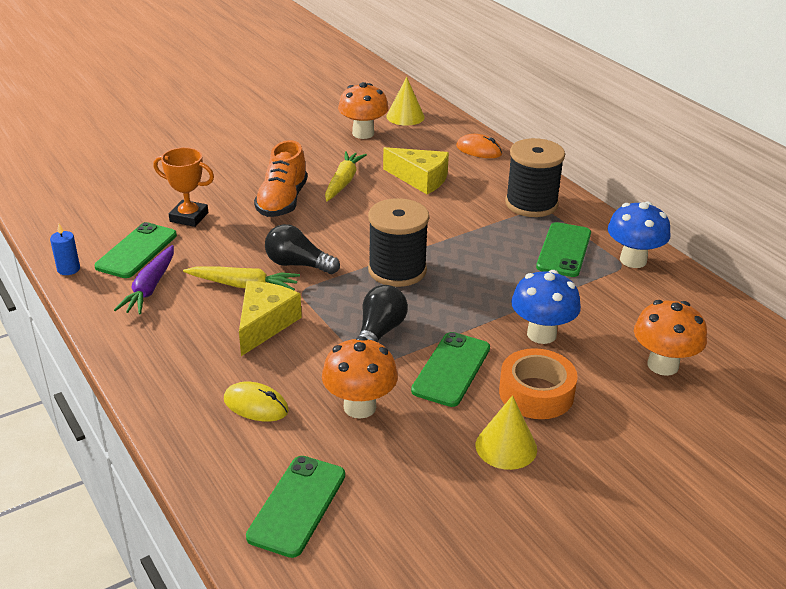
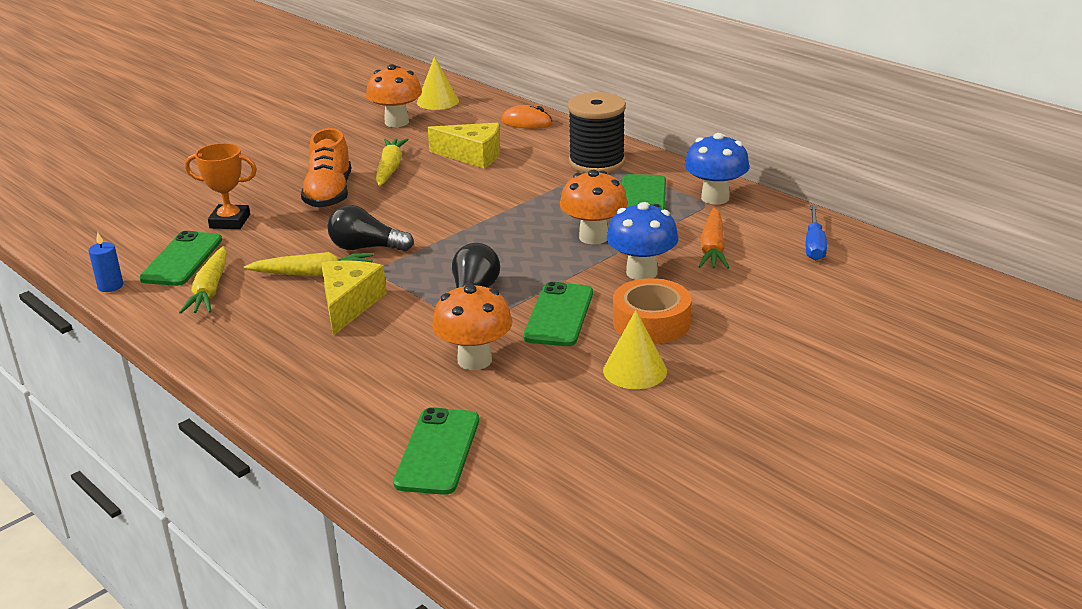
camera: 10 degrees left, 5 degrees down
(150, 287) = (210, 290): purple carrot -> yellow carrot
(256, 405) = (364, 375): yellow mouse -> none
(397, 270) = (474, 238): black spool -> none
(616, 317) = (712, 248): none -> orange carrot
(663, 365) = (769, 281): orange mushroom -> orange mushroom (593, 237)
(717, 330) = (814, 245): none -> blue screwdriver

